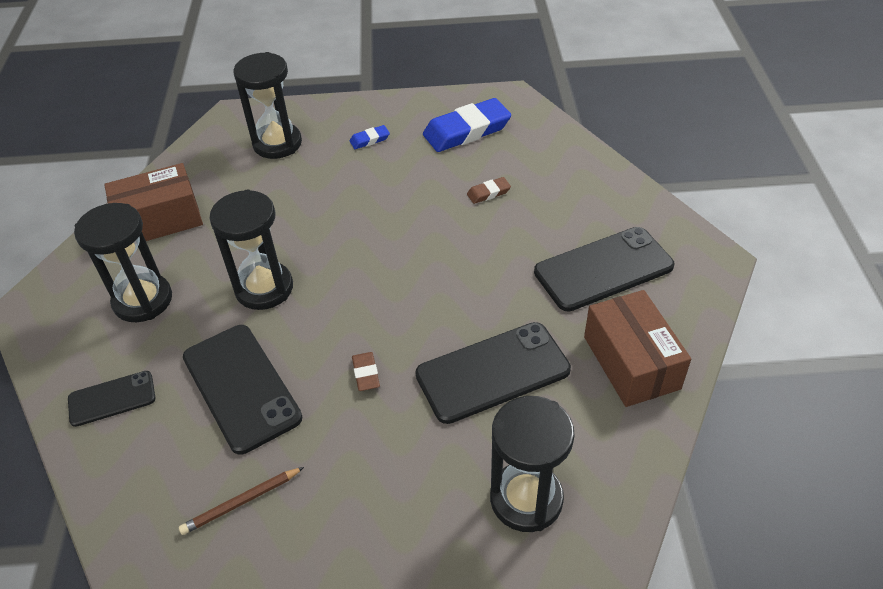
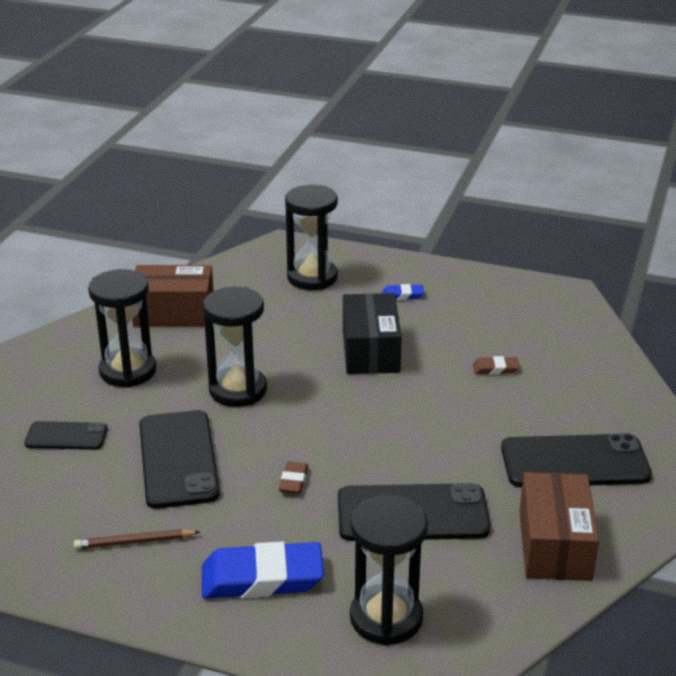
camera: 20 degrees right, 15 degrees down
(369, 207) = (370, 351): none -> black box
(466, 130) = (505, 310): blue eraser -> blue eraser (262, 578)

